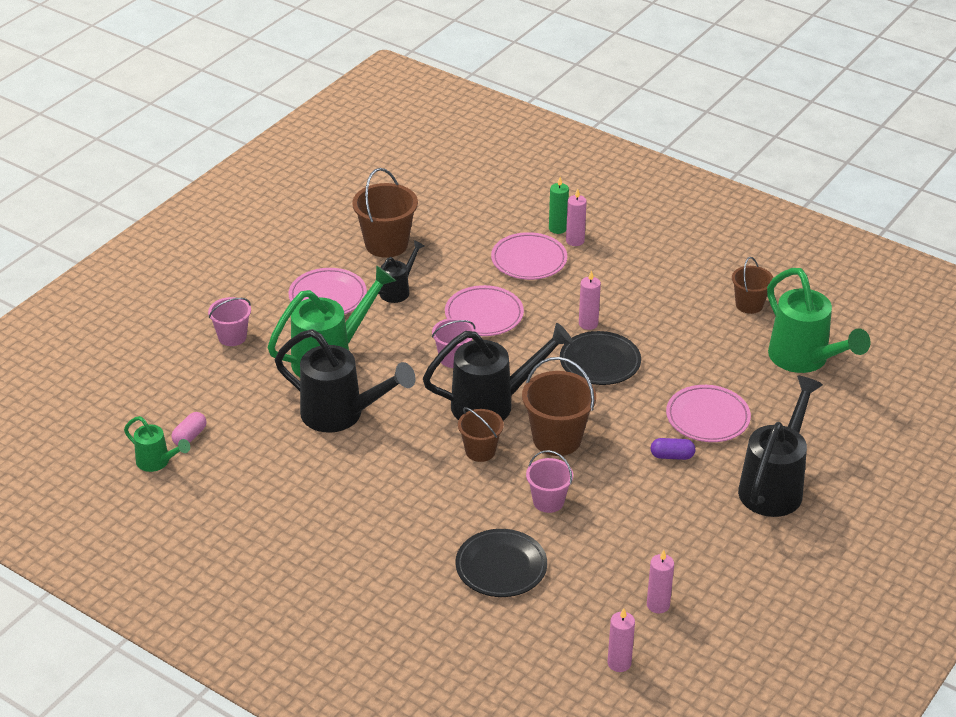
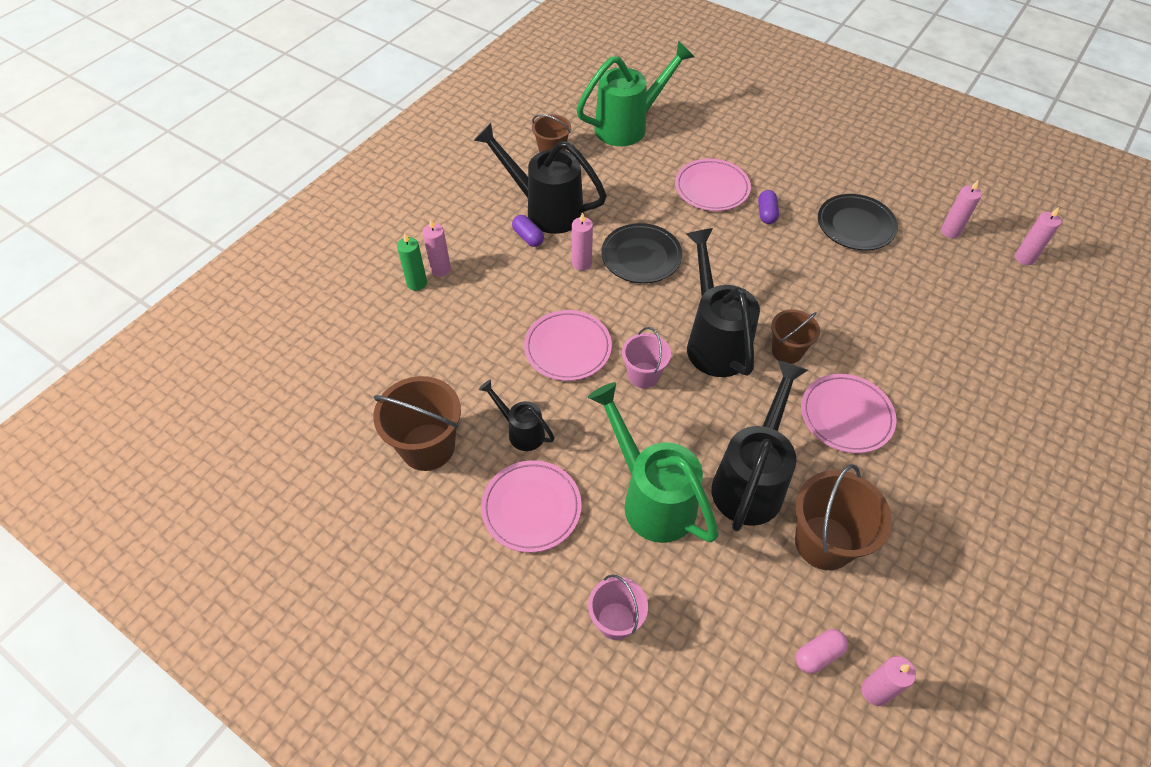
camera: 90 degrees left, 15 degrees up
(157, 462) = (875, 691): green watering can -> pink candle
(190, 436) = (818, 654): pink capsule -> pink capsule turned 60 degrees counterclockwise
(501, 567) = (942, 335): black plate -> black plate (855, 225)
(529, 260) = (472, 308): pink plate -> pink plate (846, 416)
(548, 501) = (846, 299): pink bucket -> none
(557, 439) = (758, 291): brown bucket -> brown bucket (824, 542)
(620, 290) = (528, 237): none -> purple capsule
(775, 485) = (789, 155): black watering can -> black watering can (545, 209)

